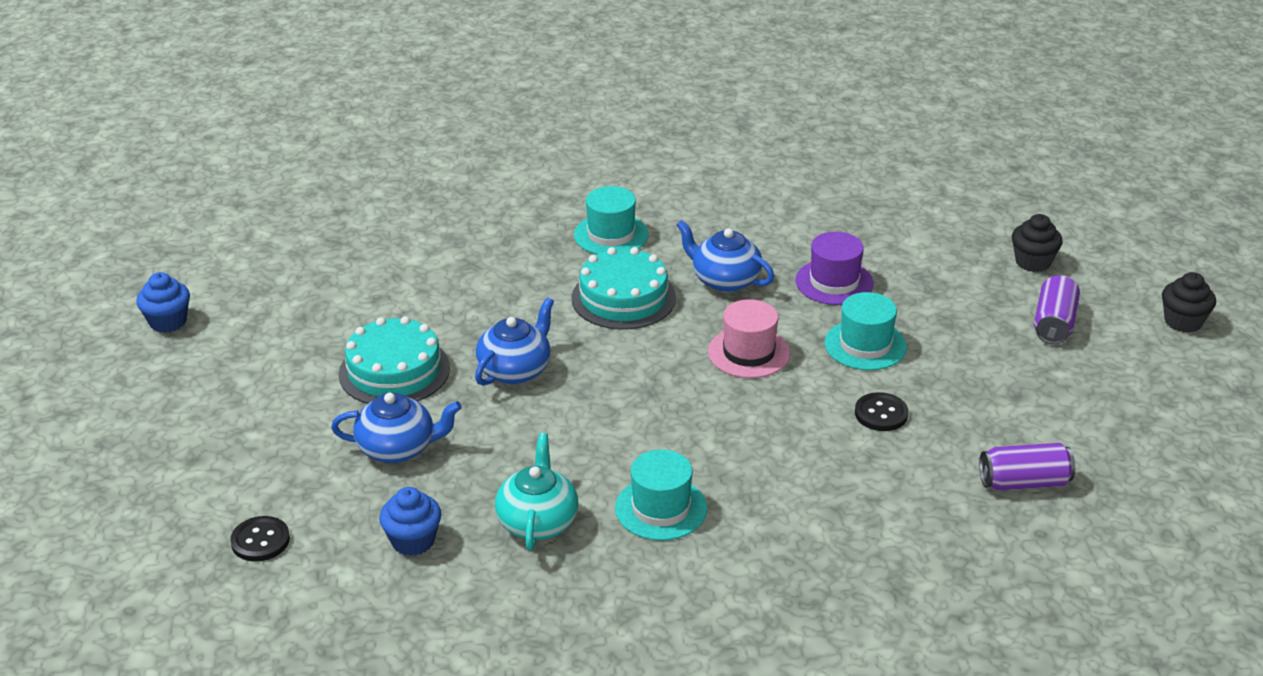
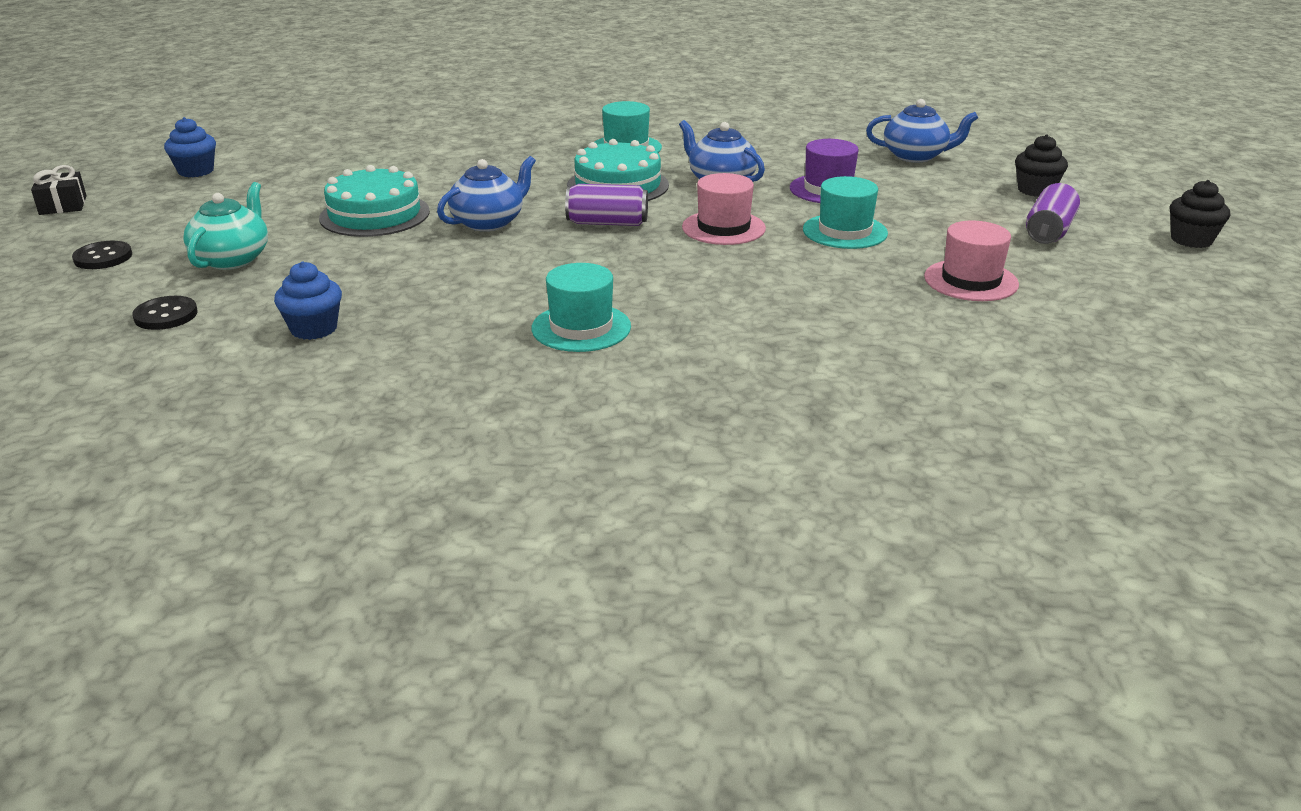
camera: 10 degrees right, 5 degrees down
(55, 393) = (63, 205): none -> black gift
(398, 448) = (343, 264): blue teapot -> blue teapot (916, 156)
(537, 521) = (448, 326): turquoise teapot -> turquoise teapot (232, 259)
(881, 414) = (844, 279): black button -> black button (103, 257)
(994, 402) = (971, 280): none -> pink hat
(1024, 482) = (988, 342): purple can -> purple can (607, 223)

